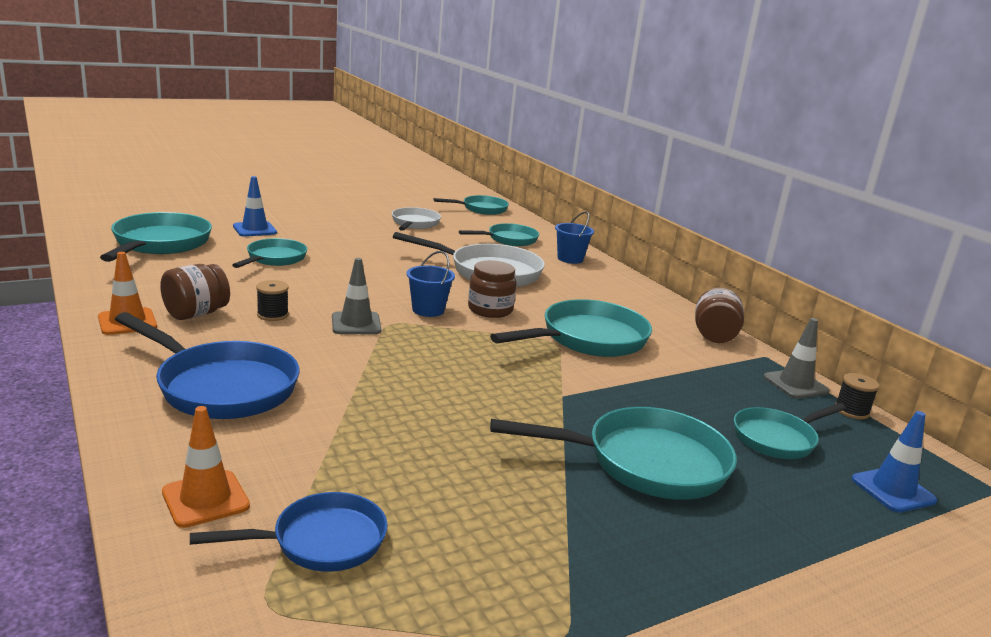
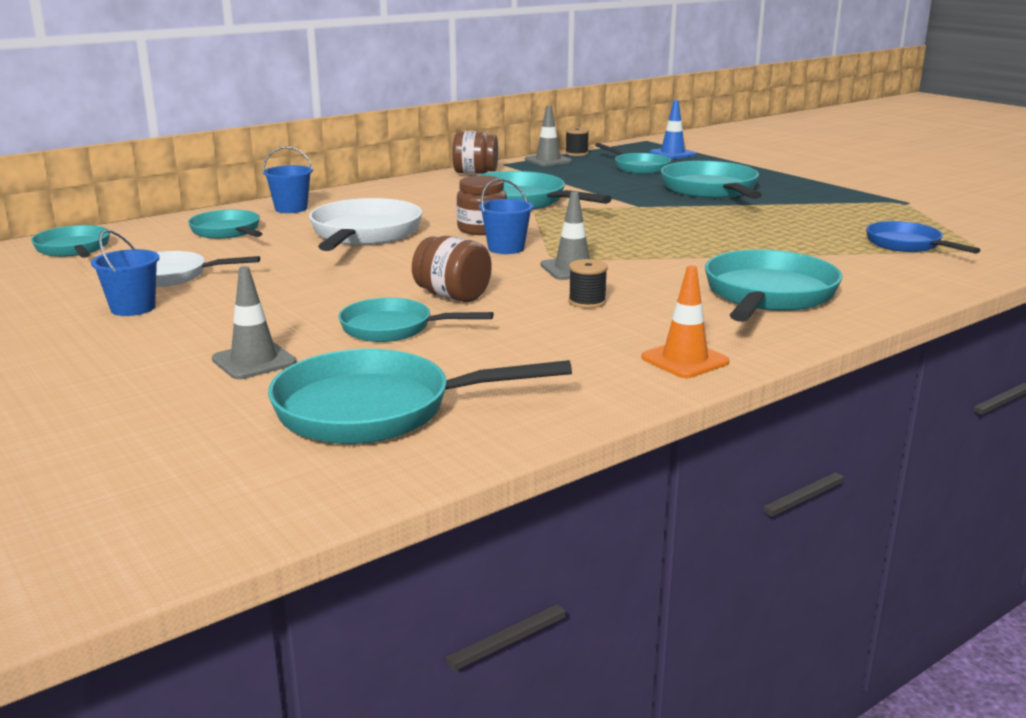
camera: 95 degrees left, 0 degrees up
(196, 314) = (623, 334): brown jar -> brown jar (452, 296)
(205, 499) = (917, 274): orange traffic cone -> none
(221, 387) = (768, 295): blue pan -> turquoise pan
(254, 229) = (254, 361): blue traffic cone -> grey traffic cone
(361, 215) = (133, 308): none -> blue bucket

